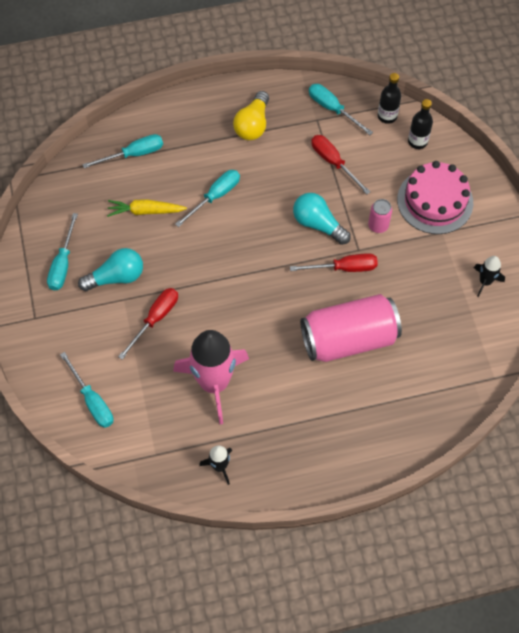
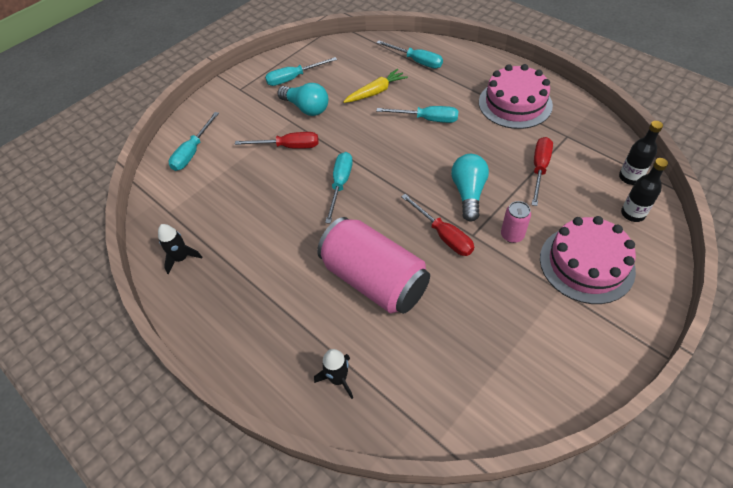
camera: 60 degrees right, 10 degrees down
(145, 211) = (375, 92): yellow carrot -> yellow carrot turned 90 degrees clockwise
(214, 383) = (257, 211): pink rocket -> none
(253, 125) = (515, 104): yellow light bulb -> pink cake
(332, 109) = (589, 139): turquoise screwdriver -> turquoise screwdriver (340, 185)
(485, 281) = (544, 362): black rocket -> black rocket (338, 379)

